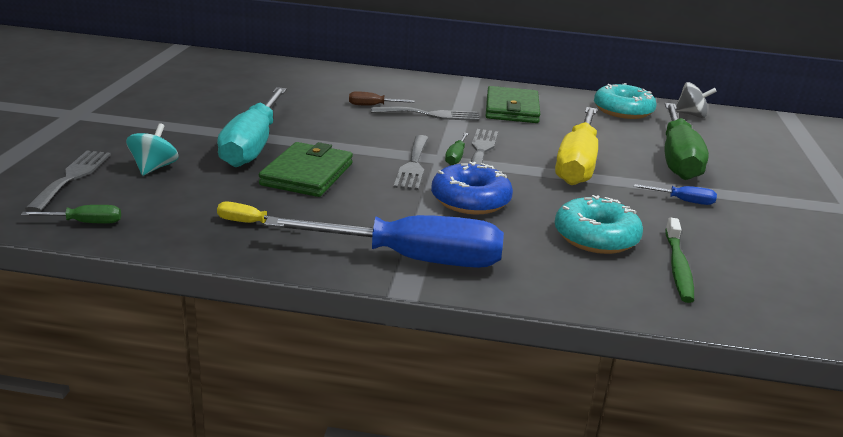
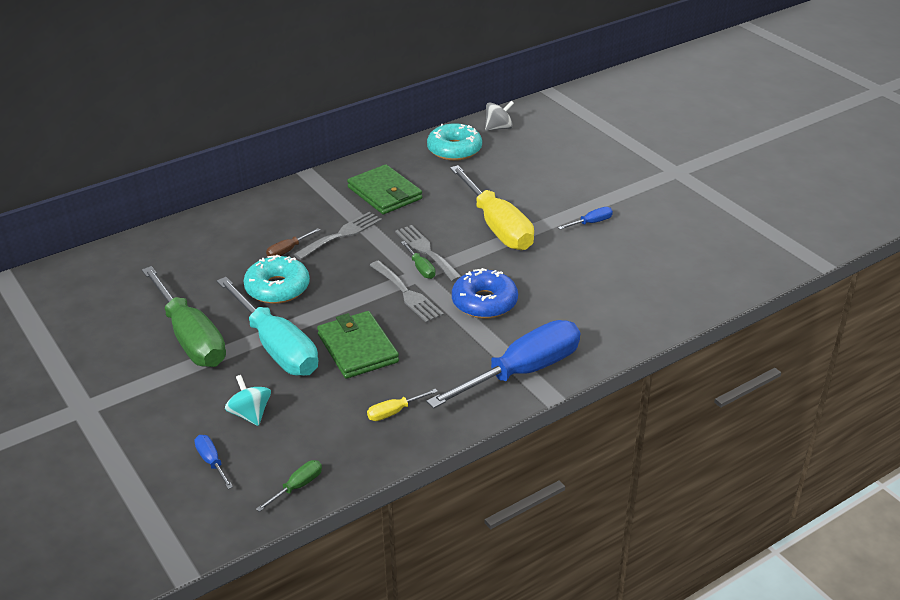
camera: 40 degrees left, 10 degrees up
(72, 177) = (212, 462): grey fork -> blue screwdriver
(596, 237) = (586, 286): turquoise donut -> turquoise donut (277, 288)
(677, 158) = (543, 183): green screwdriver -> green screwdriver (190, 337)
(678, 267) = (649, 281): green toothbrush -> none

